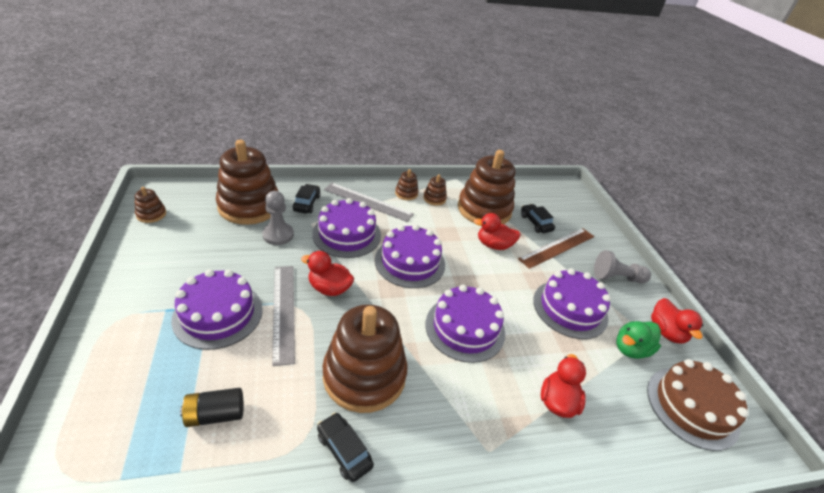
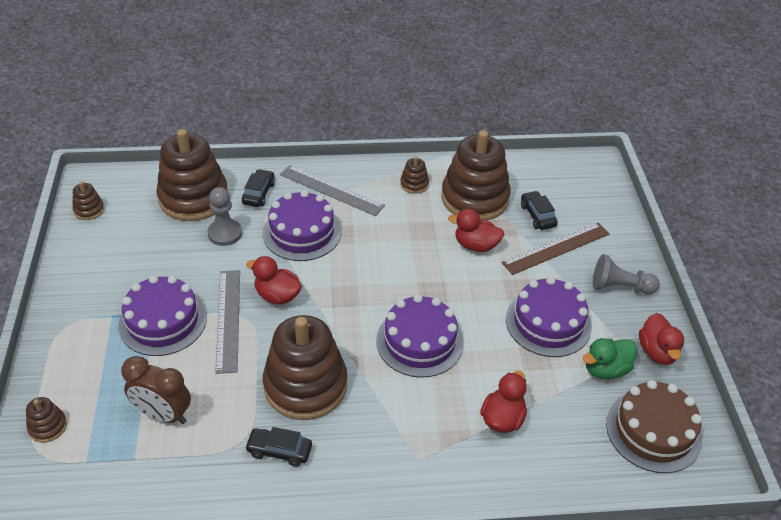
camera: 10 degrees right, 5 degrees up
(215, 414) = (163, 414): black battery -> brown clock
(344, 450) = (279, 451): black car -> black car turned 45 degrees counterclockwise
(406, 193) = (380, 178): brown stacking toy -> brown stacking toy (48, 427)
(410, 262) = (370, 266): purple cake -> none

